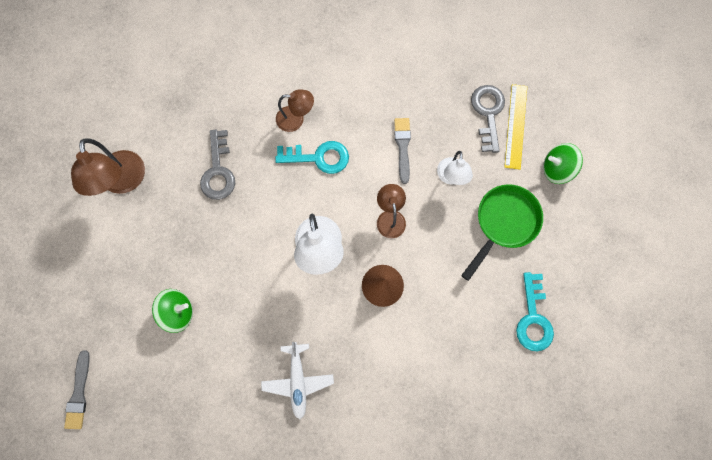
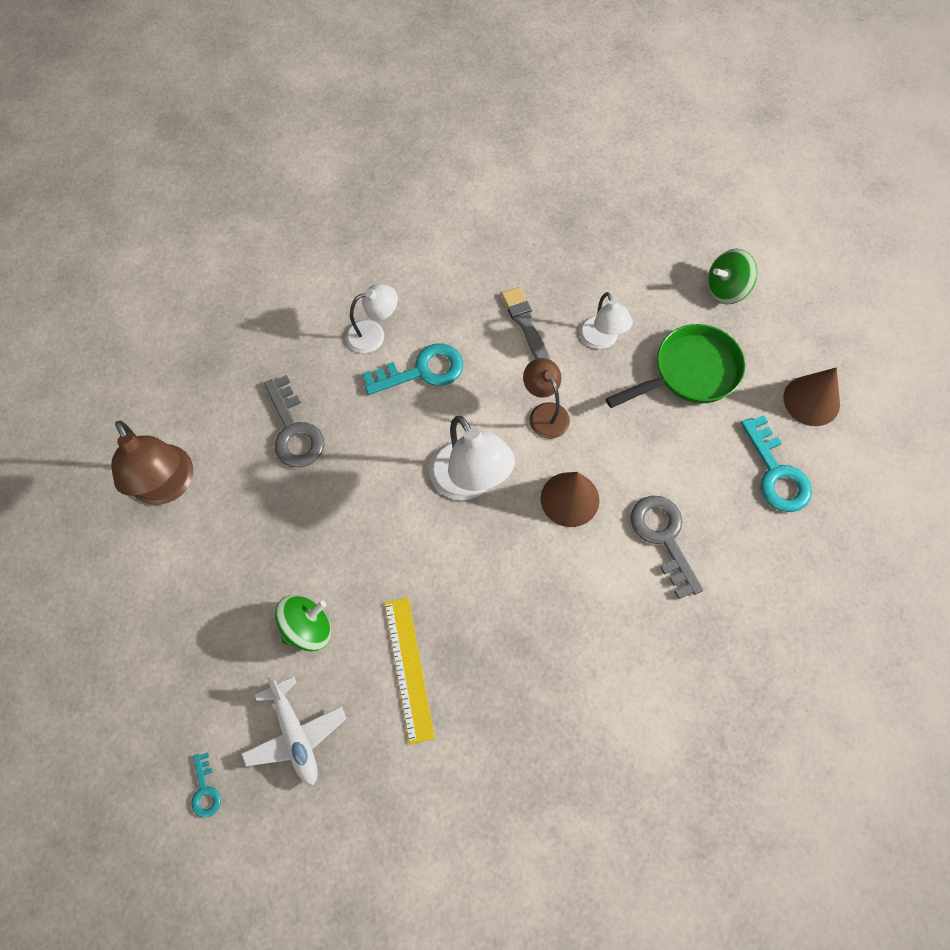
camera: 20 degrees left, 10 degrees down
(79, 393) = (205, 790): grey brush -> turquoise key
(296, 119) = (373, 334): brown lamp -> white lamp
(298, 380) = (508, 659): white plane -> white plane (295, 735)
(488, 113) = (615, 252): grey key -> grey key (663, 538)
(503, 223) = (690, 372): green pan -> green pan turned 45 degrees clockwise
(515, 126) = (655, 256): yellow ruler -> yellow ruler (408, 668)
(581, 274) = (811, 400): none -> brown cone

